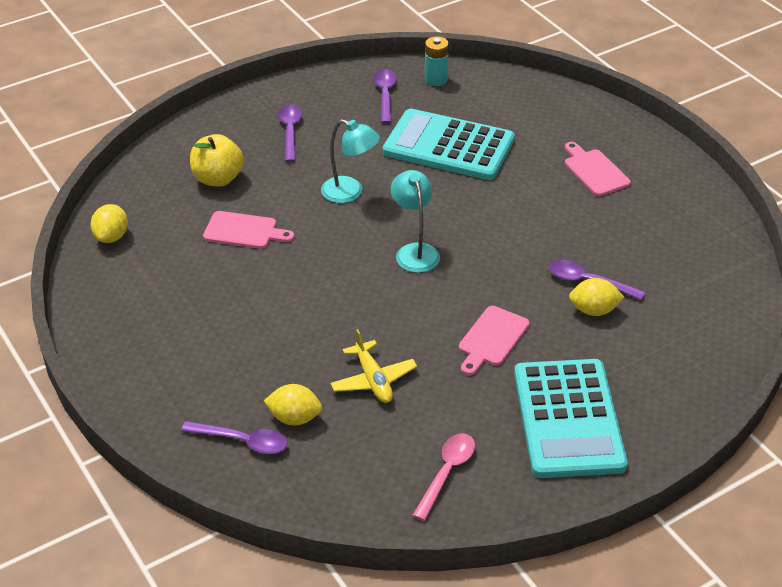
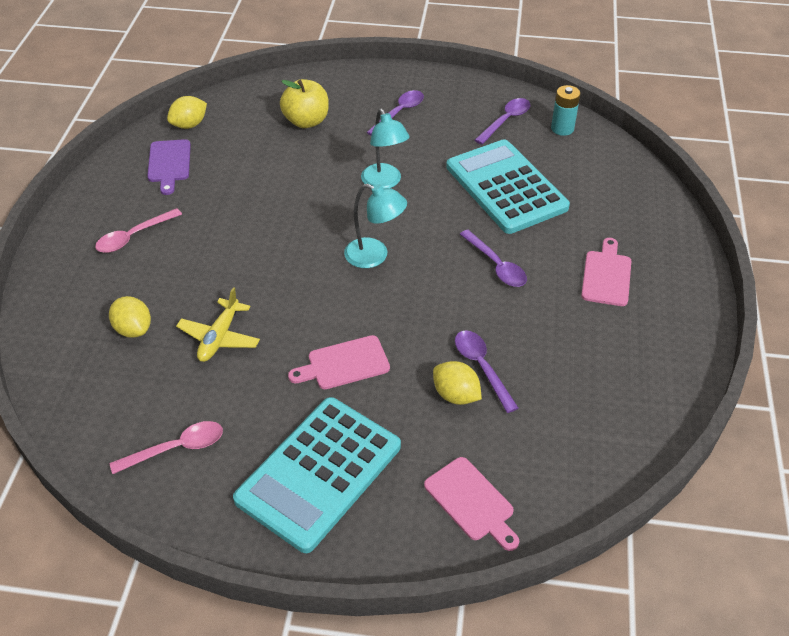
camera: 40 degrees right, 5 degrees up
(139, 278) = (169, 163): none -> purple cutting board
(192, 352) = (133, 236): none -> pink spoon
(242, 441) = (81, 323): purple spoon -> purple spoon (496, 265)
(244, 231) = (275, 169): pink cutting board -> pink cutting board (471, 502)
(415, 251) = (374, 256): turquoise lamp -> turquoise lamp turned 90 degrees clockwise

